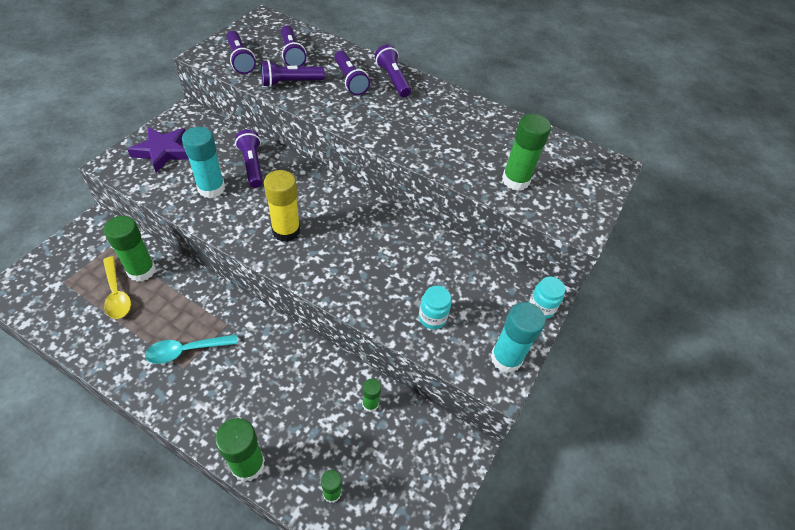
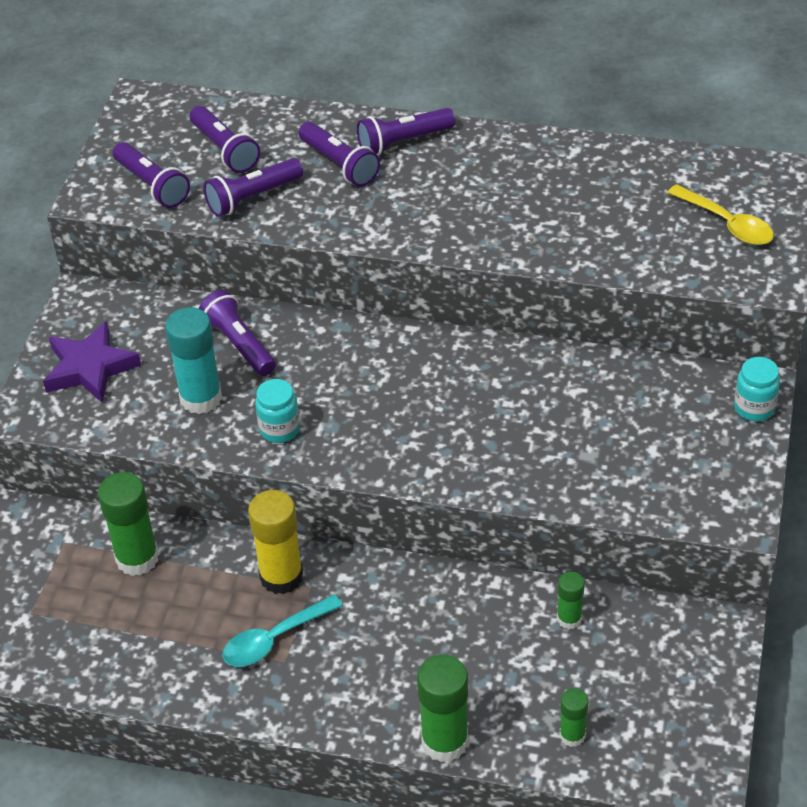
camera: 10 degrees left, 5 degrees down
(116, 294) = (123, 601): yellow spoon -> yellow spoon (727, 224)
(286, 231) = (348, 421): yellow glue stick -> yellow glue stick (281, 576)
(393, 79) = (403, 142): purple flashlight -> purple flashlight turned 75 degrees counterclockwise
(432, 318) = (613, 468): turquoise jar -> turquoise jar (279, 429)
(506, 358) = (733, 486): turquoise glue stick -> none
(515, 180) = (654, 241): green glue stick -> none

